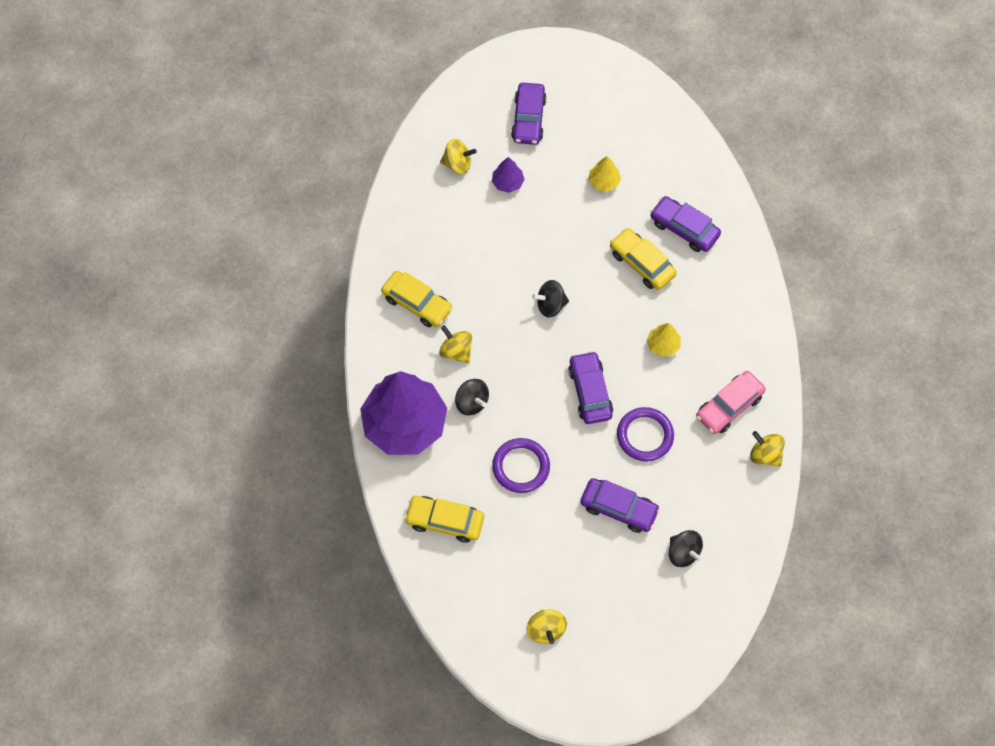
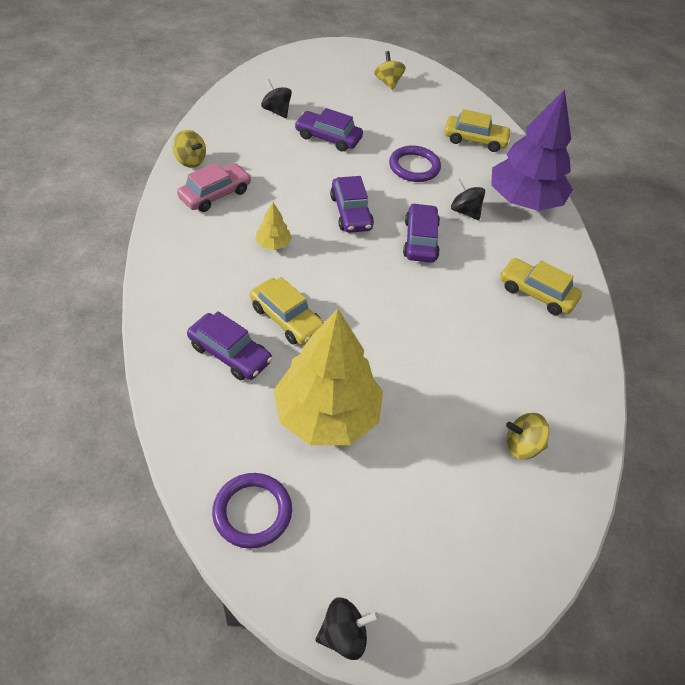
camera: 175 degrees right, 15 degrees down
(456, 351) = (487, 250): yellow spinning top -> none
(507, 183) = (453, 418): purple tree -> none
(528, 119) = (433, 509): purple car -> purple car (420, 240)
(550, 305) = (392, 284): black spinning top -> black spinning top (344, 635)
(604, 181) = (326, 415): yellow tree -> yellow tree, size x2.46
(645, 435) = (300, 179): purple ring -> purple ring (252, 512)

